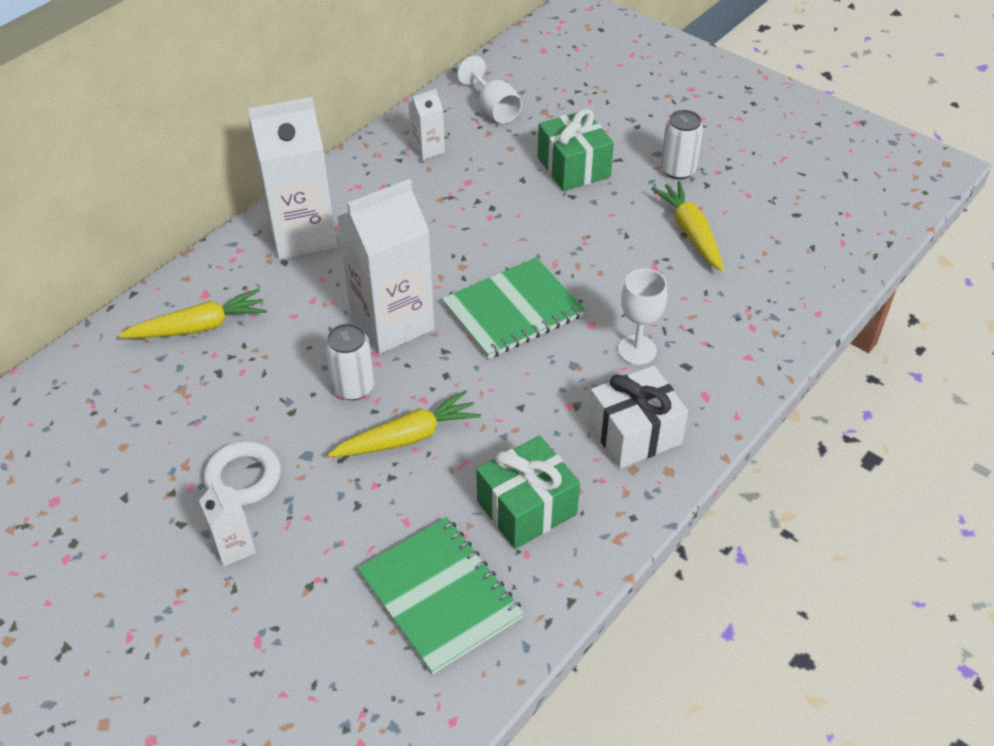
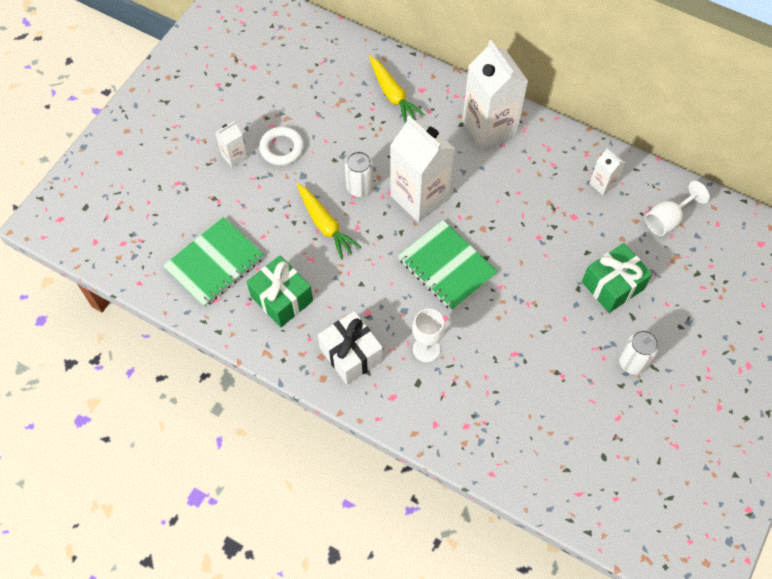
camera: 80 degrees right, 15 degrees up
(690, 232) = (559, 376): yellow carrot -> none

